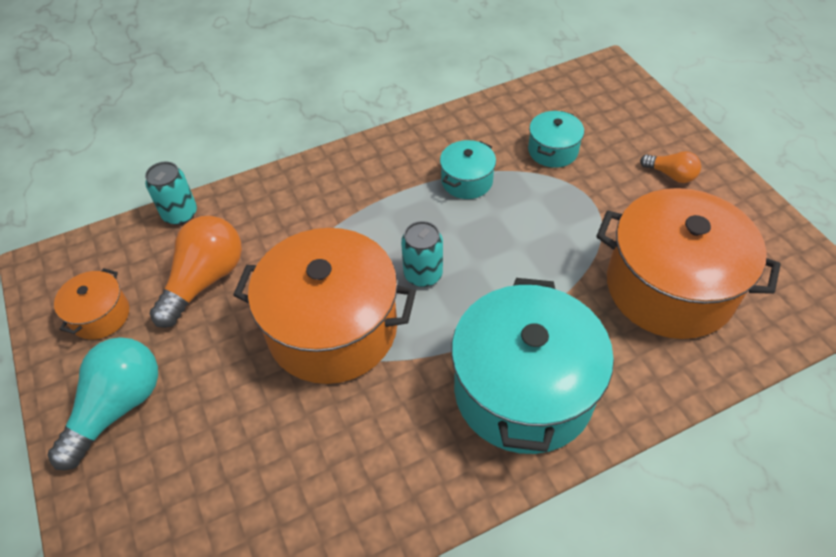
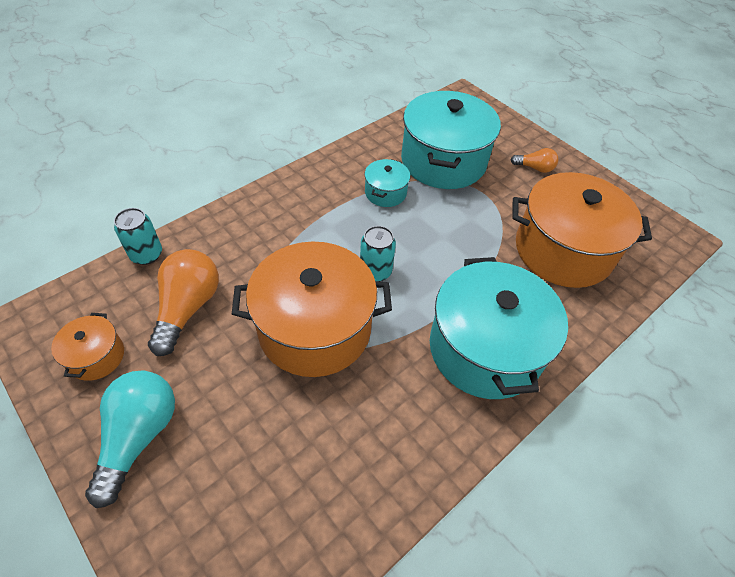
camera: 20 degrees left, 0 degrees up
(553, 150) = (443, 161): turquoise pot -> turquoise pot, size x2.17

